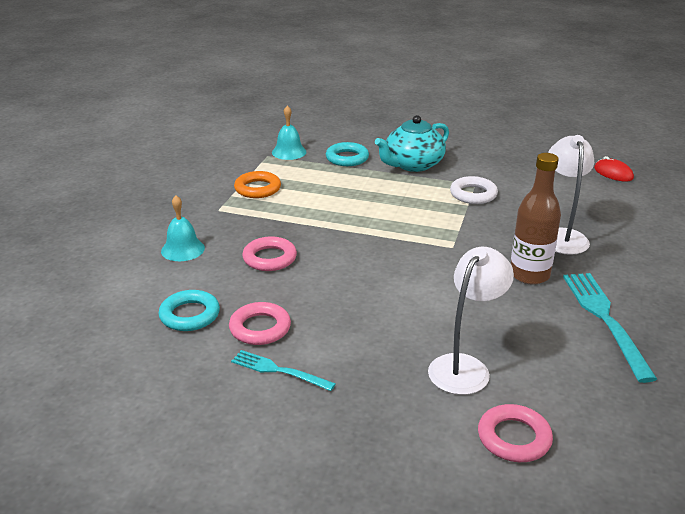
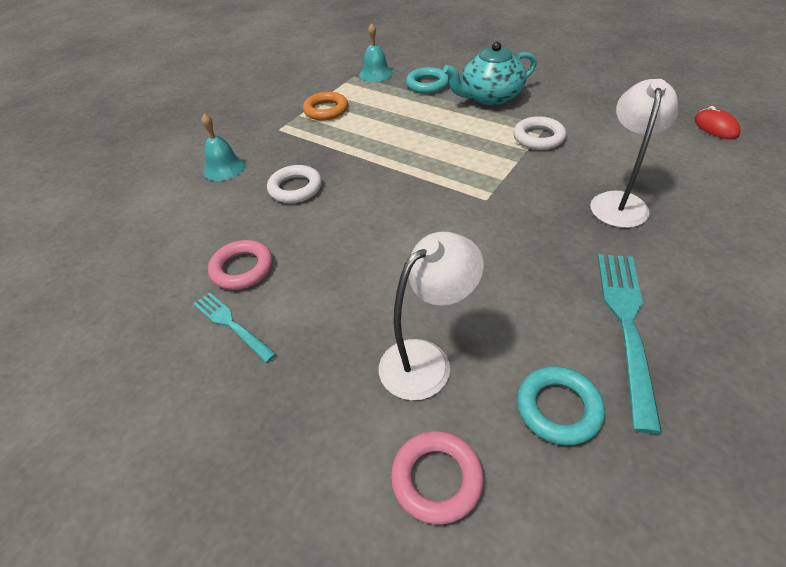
camera: 20 degrees right, 15 degrees up
(190, 315) = (188, 242): turquoise ring -> turquoise ring (558, 408)
(269, 258) = (295, 188): pink ring -> white ring
(529, 275) = (557, 247): brown bottle -> none

